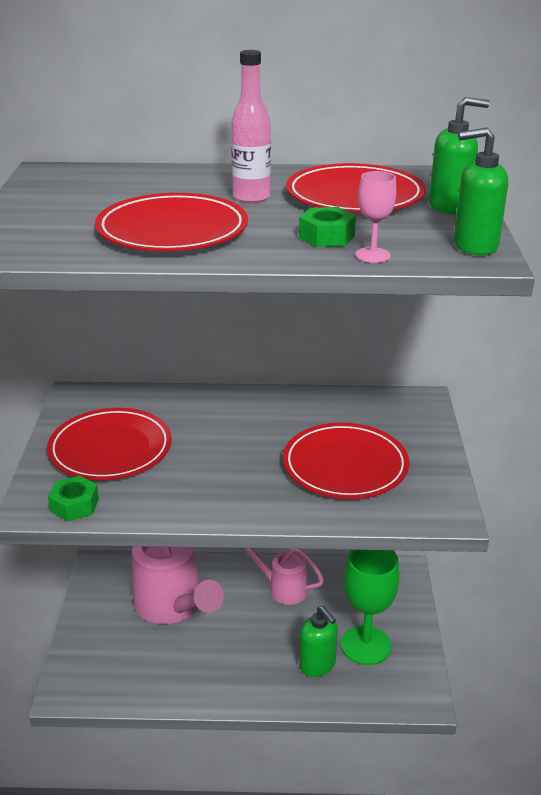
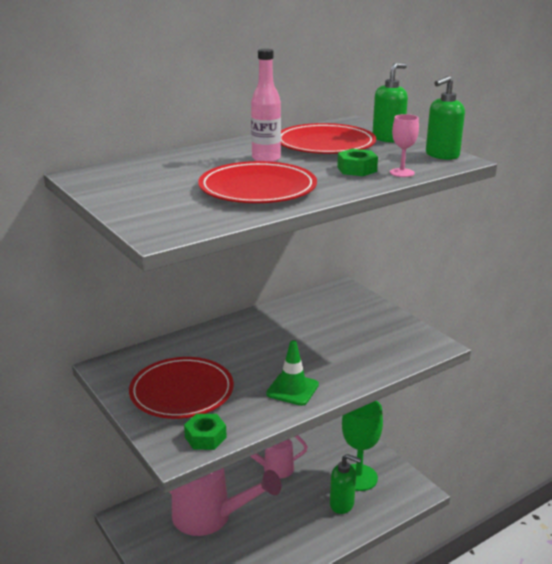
camera: 35 degrees left, 5 degrees down
(216, 494) = (292, 389): none -> green traffic cone
(345, 465) = (348, 341): red plate -> none

